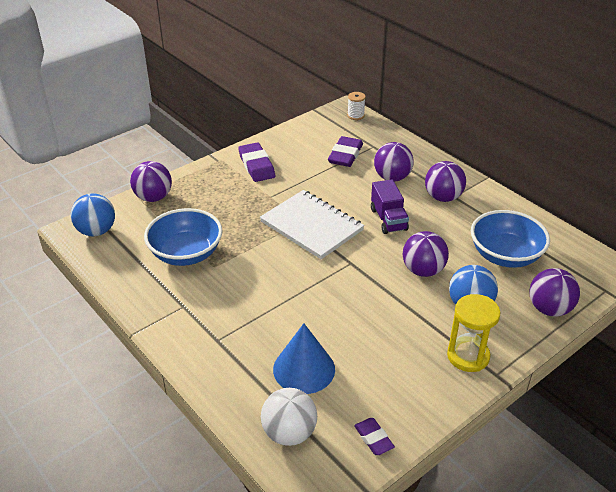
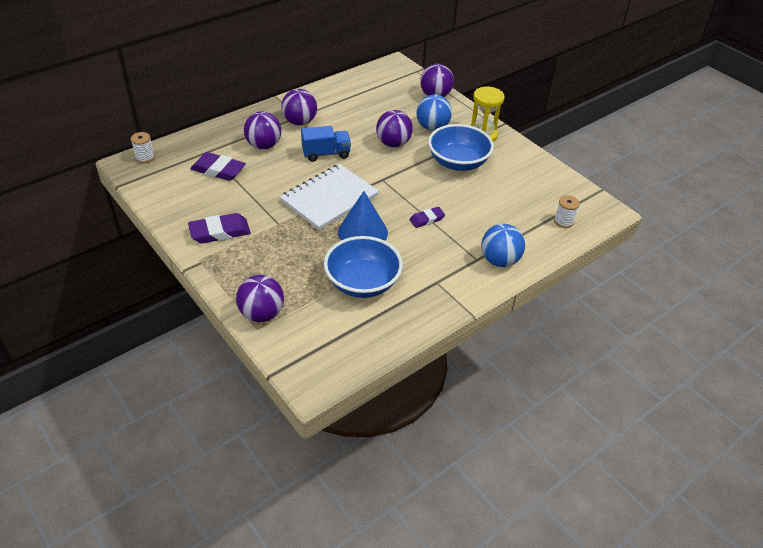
camera: 90 degrees left, 5 degrees up
(96, 231) = (317, 359): blue ball -> blue ball (499, 260)
(289, 433) = (563, 221): white ball -> white spool
(304, 369) = (503, 211): blue cone -> blue cone (362, 232)
(373, 438) = (560, 183): purple eraser -> purple eraser (427, 219)
(388, 219) = (326, 154): purple truck -> blue truck
(505, 255) = (378, 104): blue bowl -> blue bowl (458, 162)

